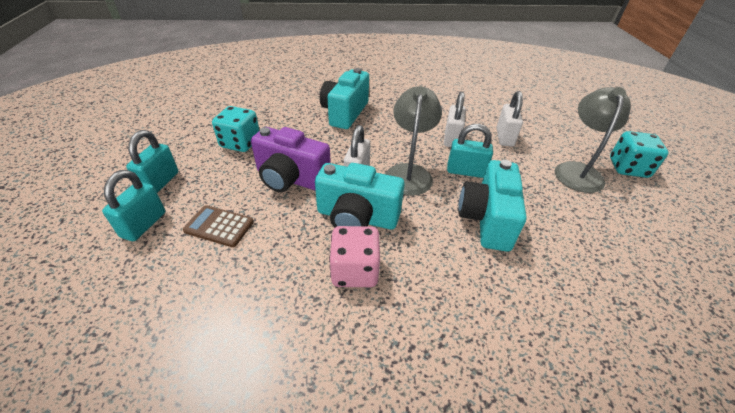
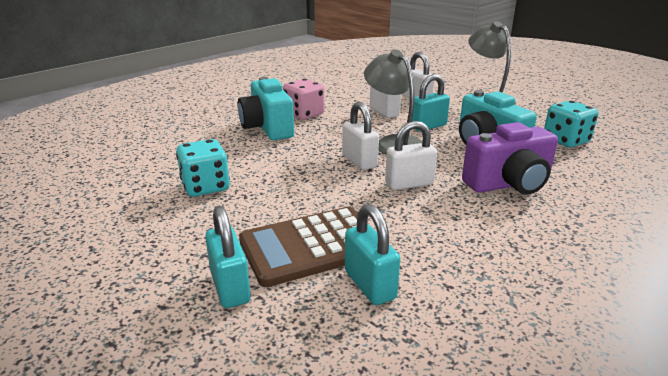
camera: 40 degrees left, 15 degrees down
(160, 182) = (176, 252): turquoise padlock -> turquoise padlock (370, 285)
(219, 226) = (311, 246): brown calculator -> brown calculator, size x1.75
(291, 179) = (310, 187): purple camera -> purple camera (509, 184)
(354, 271) = (466, 211): pink dice -> pink dice (304, 114)
(357, 217) = (409, 184): turquoise camera -> white padlock
(628, 168) = (509, 88): turquoise dice -> turquoise dice (565, 140)

